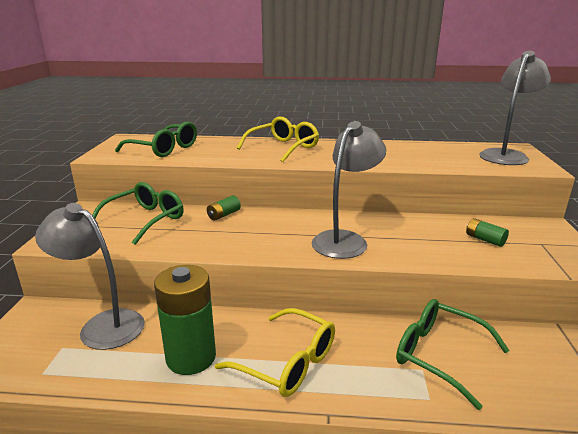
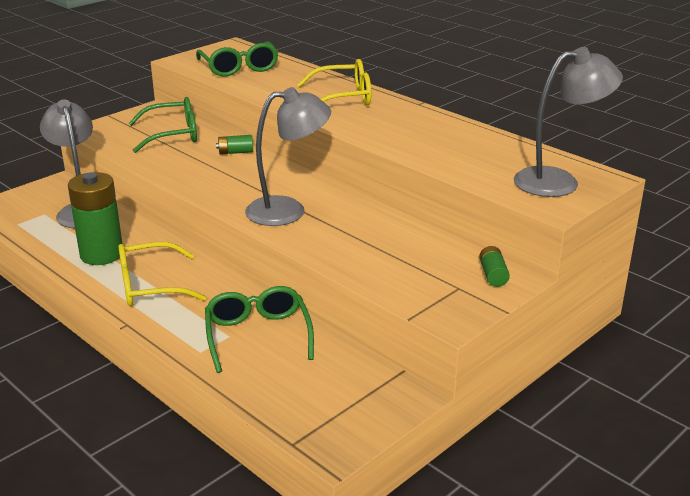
camera: 40 degrees right, 5 degrees up
(286, 362) = (151, 286): yellow glasses -> yellow glasses turned 90 degrees clockwise
(485, 240) = (410, 261): green battery -> green battery (493, 275)

